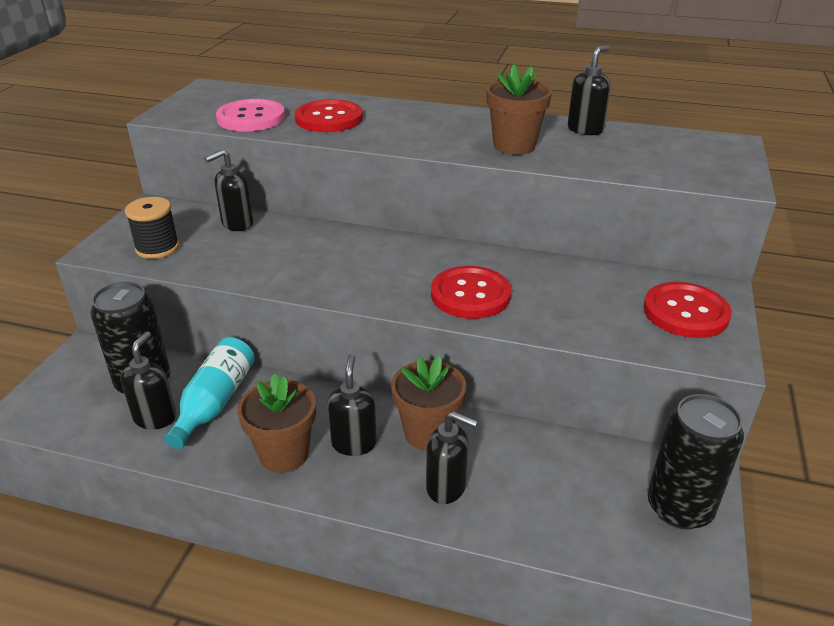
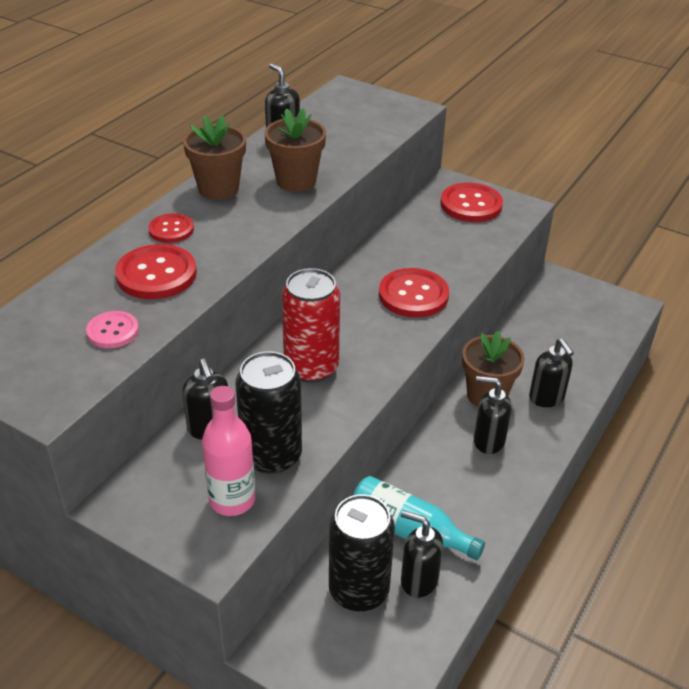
camera: 75 degrees left, 5 degrees up
(157, 248) = (232, 500): black spool -> pink bottle
(251, 118) = (113, 331): pink button -> pink button, size x0.60
(284, 454) = (491, 487): brown flower pot -> brown flower pot (218, 188)
(327, 255) = (311, 367): none -> red can
(394, 113) = (171, 230): none -> red button
(447, 487) = (546, 398): black soap dispenser -> black soap dispenser turned 120 degrees clockwise
(679, 508) = (582, 298): black can -> black can (271, 456)

